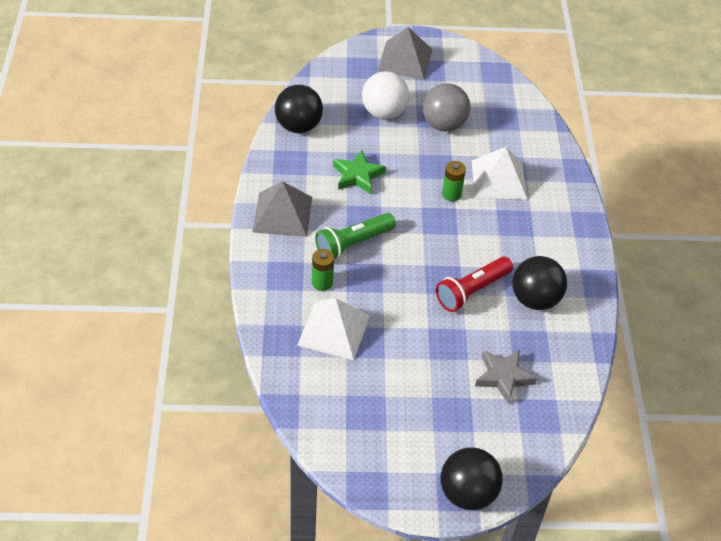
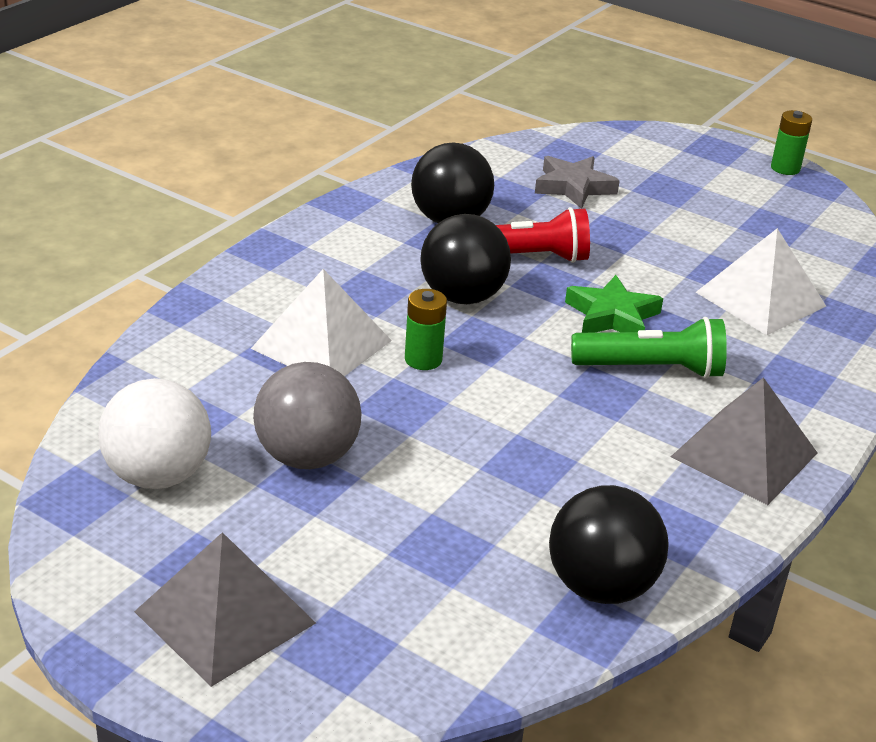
camera: 145 degrees left, 15 degrees down
(322, 283) = (740, 348): green battery -> green battery (785, 168)
(357, 176) = (557, 451): green star -> green star (612, 316)
(384, 112) = (396, 530): white ball -> white ball (158, 476)
(467, 493) = (706, 144): black ball -> black ball (462, 297)

